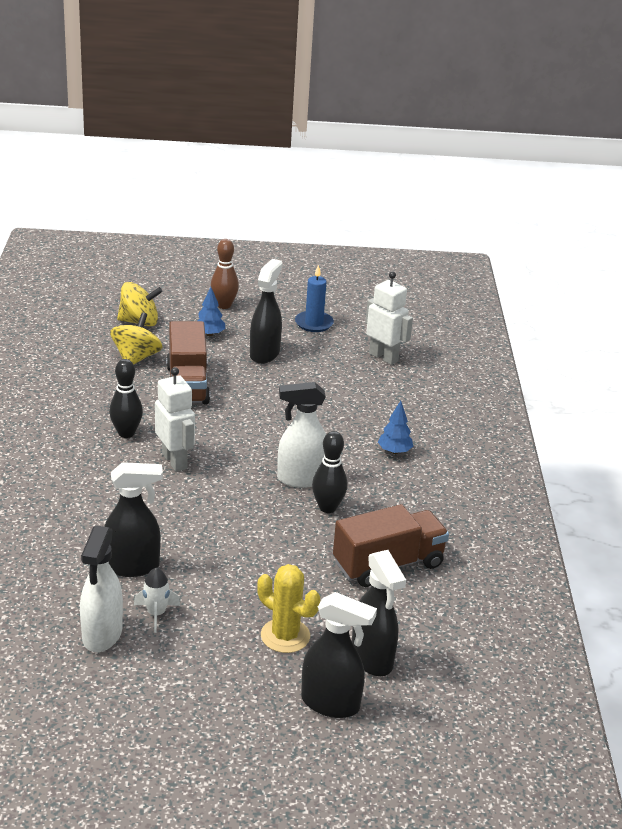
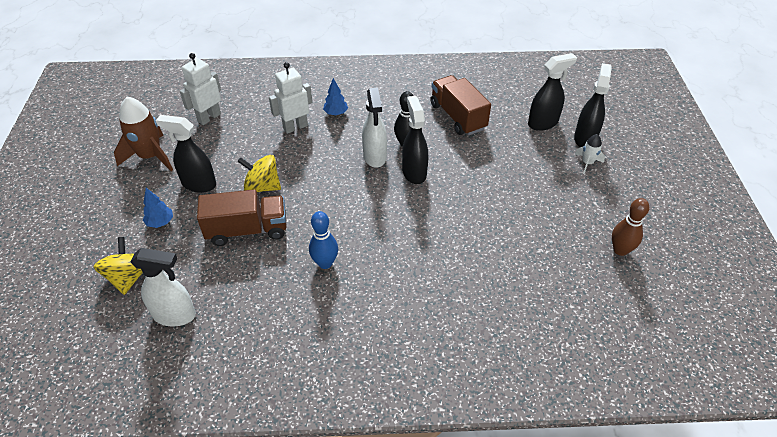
camera: 90 degrees left, 15 degrees up
(102, 635) = (569, 246): white spray bottle -> white spray bottle (175, 315)
(126, 433) = (325, 263): black bowling pin -> blue bowling pin
(132, 566) = (495, 238): black spray bottle -> black spray bottle (414, 172)
(136, 358) = (199, 271): yellow spinning top -> yellow spinning top (262, 187)
(156, 614) = (539, 220): white rocket -> white rocket (587, 163)
(175, 461) = (362, 227): white robot -> white robot (295, 127)
(224, 305) = (106, 216): brown bowling pin -> brown bowling pin (620, 250)
(285, 636) = (537, 158): yellow cactus -> none
(314, 323) = (150, 156): blue candle -> brown rocket

